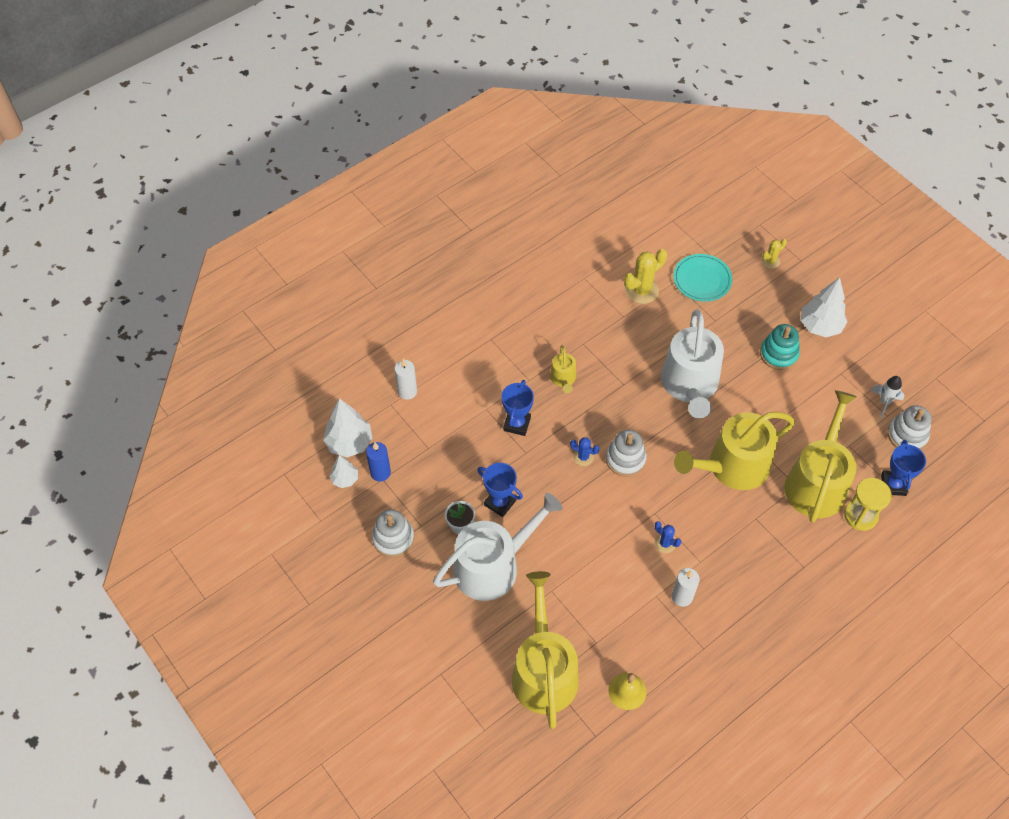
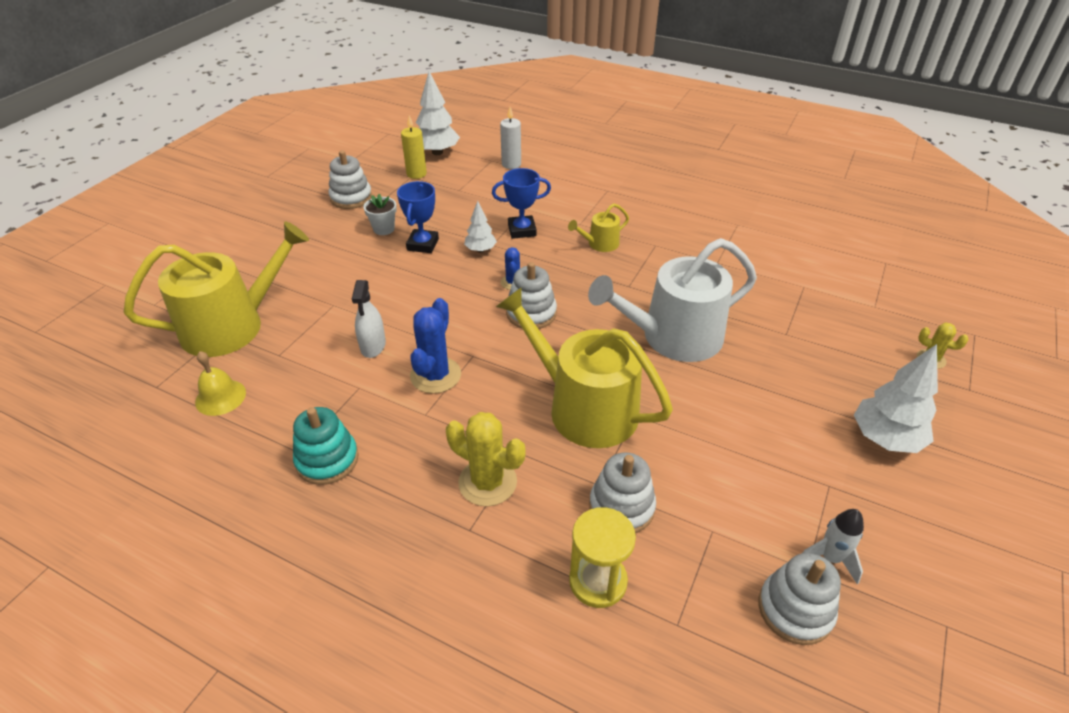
camera: 65 degrees right, 15 degrees down
(345, 479) = (399, 160): white tree -> white tree (480, 250)
(380, 473) = (416, 174): blue candle -> yellow candle
(493, 565) = (347, 260): white watering can -> none
(615, 575) = (373, 346): none -> white spray bottle
(641, 290) = (765, 266): yellow cactus -> yellow cactus (487, 482)
(665, 543) = (435, 375): blue cactus -> blue cactus, size x1.79
(682, 597) = (367, 411): white candle -> none
(702, 279) = (832, 307): turquoise plate -> none
(778, 354) = (795, 406): turquoise stacking toy -> turquoise stacking toy (327, 460)
(817, 482) = (621, 507): yellow watering can -> white stacking toy
(893, 485) = (685, 614): blue trophy -> none

